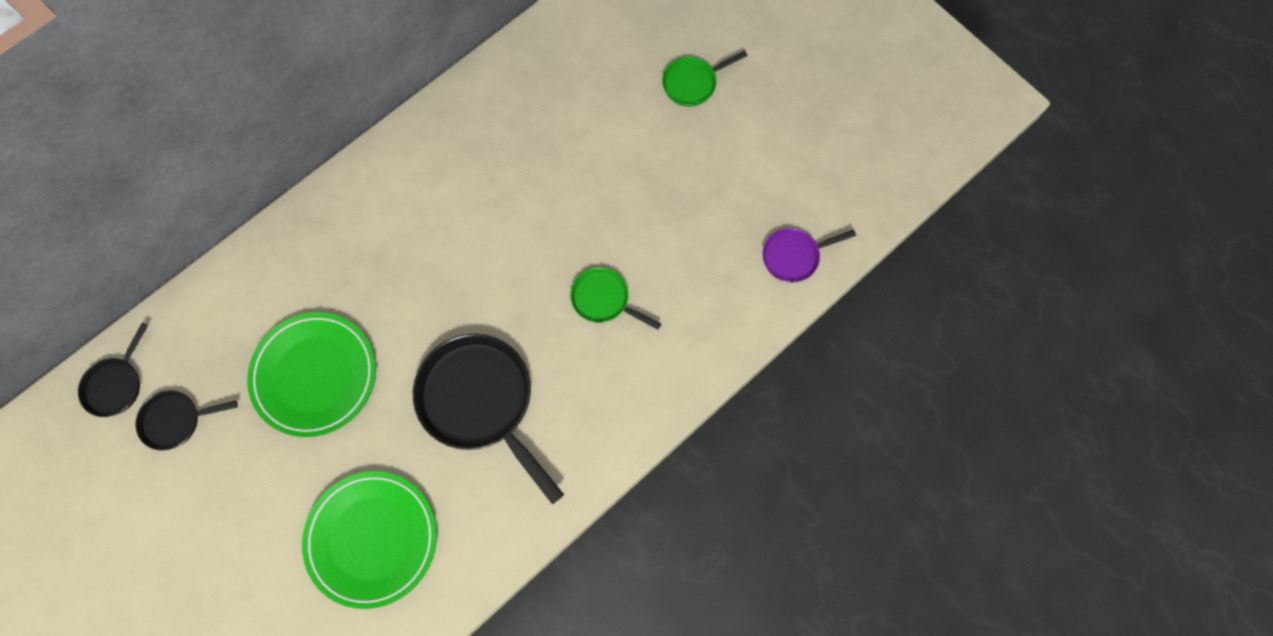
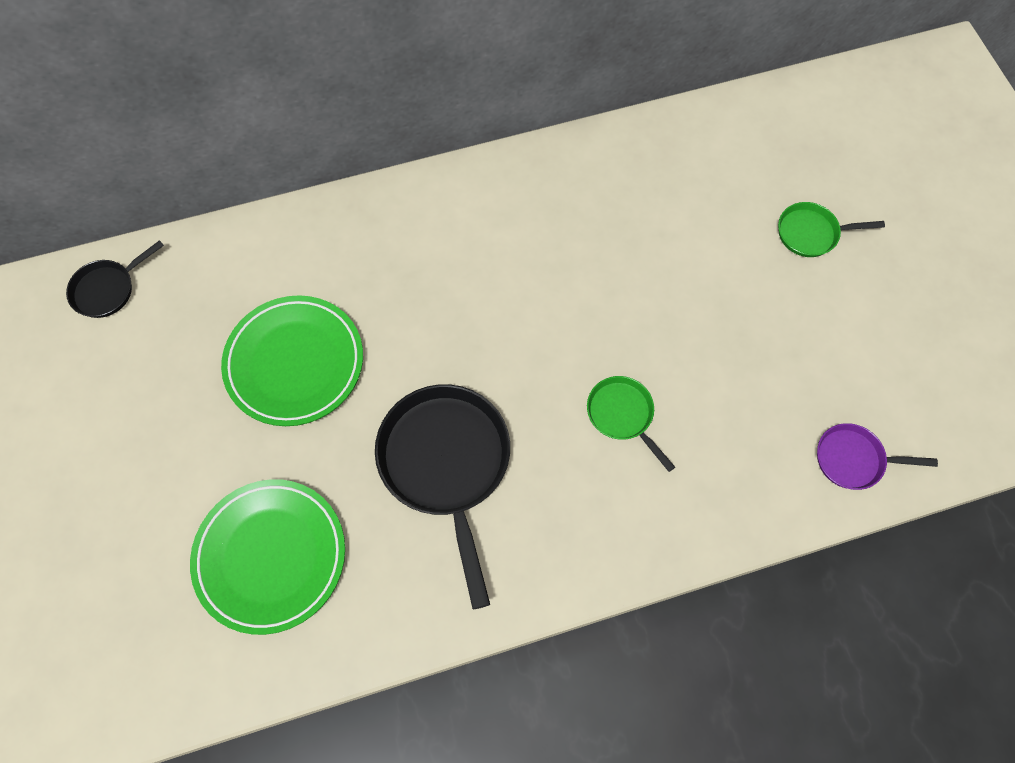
camera: 25 degrees right, 5 degrees down
(176, 420) = (144, 348): black pan -> none

